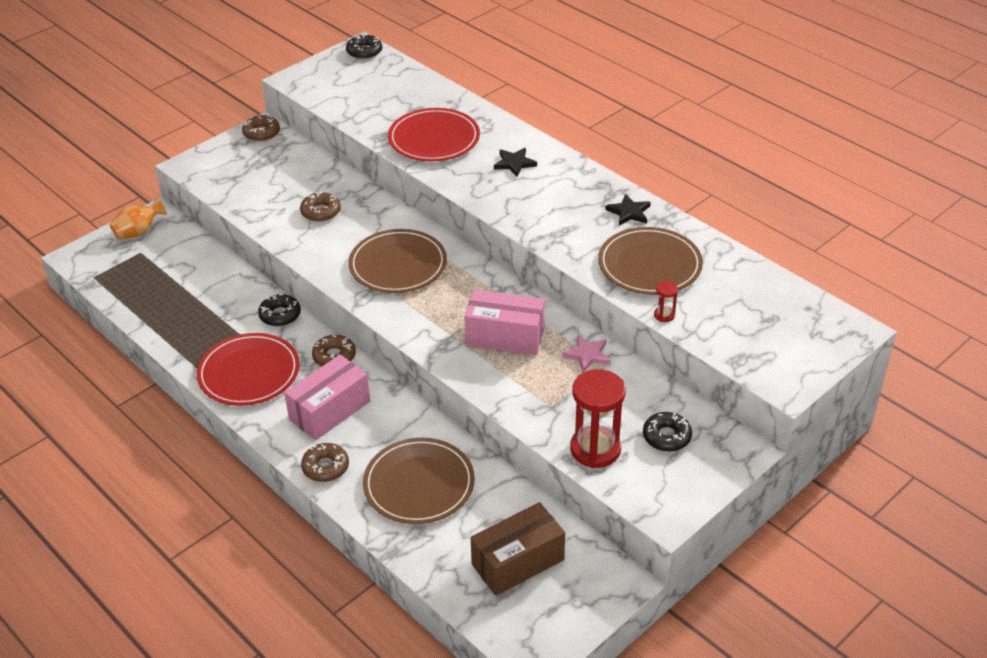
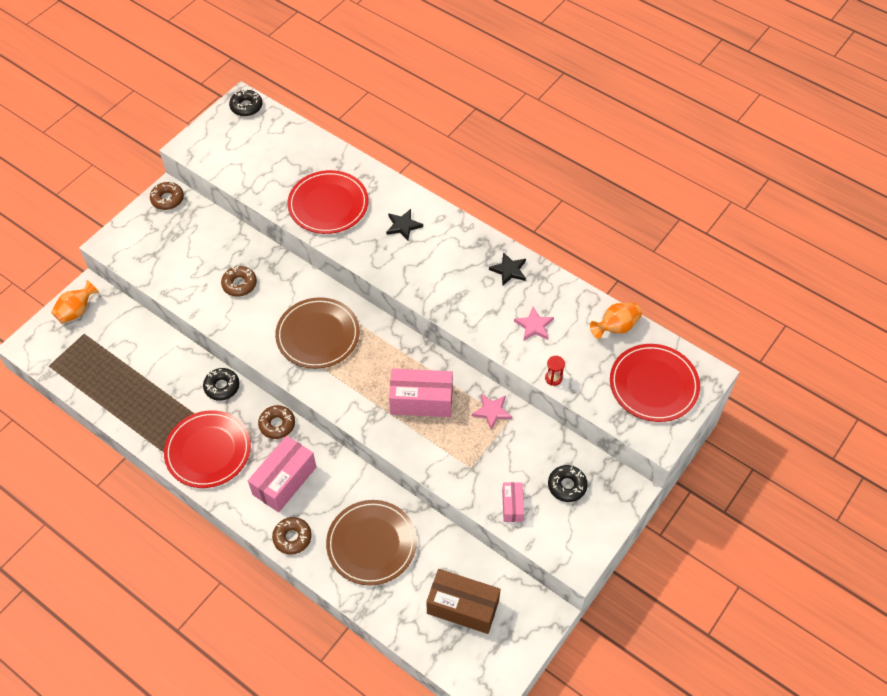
camera: 10 degrees left, 15 degrees up
(518, 562) = (463, 607): brown box -> brown box turned 60 degrees clockwise
(595, 449) = (512, 506): red hourglass -> pink box
(649, 265) = (534, 326): brown plate -> pink star
(748, 275) = (616, 327): none -> orange vase
(787, 333) = (653, 385): none -> red plate

